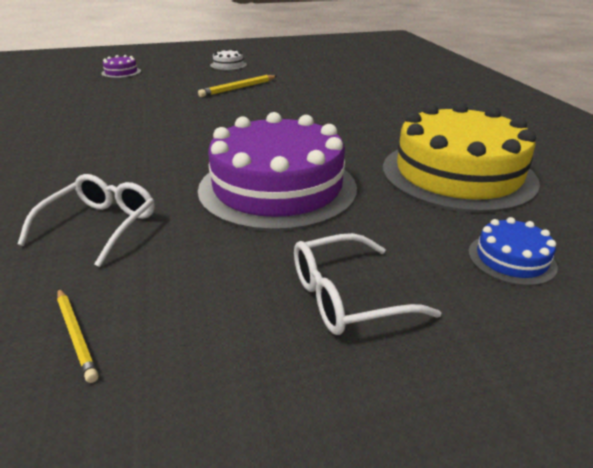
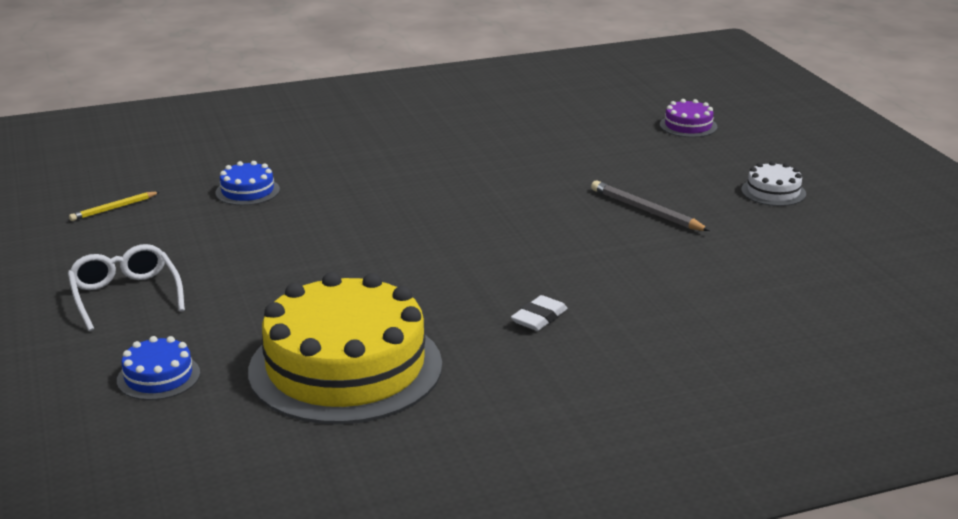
camera: 85 degrees right, 5 degrees down
(100, 226) = (247, 191): white glasses -> blue cake
(238, 88) = (646, 210): yellow pencil -> grey pencil
(277, 188) = (312, 259): purple cake -> none
(375, 118) = (539, 318): none -> white eraser

